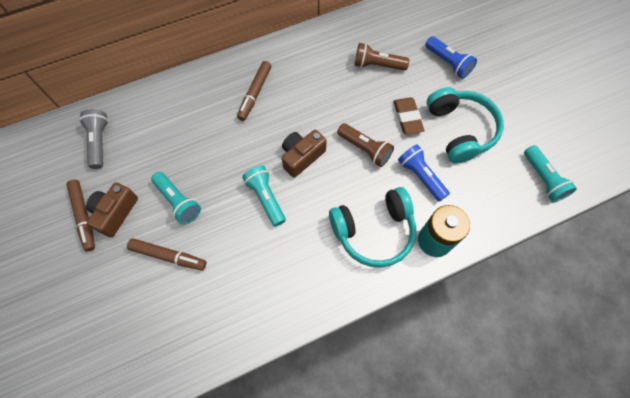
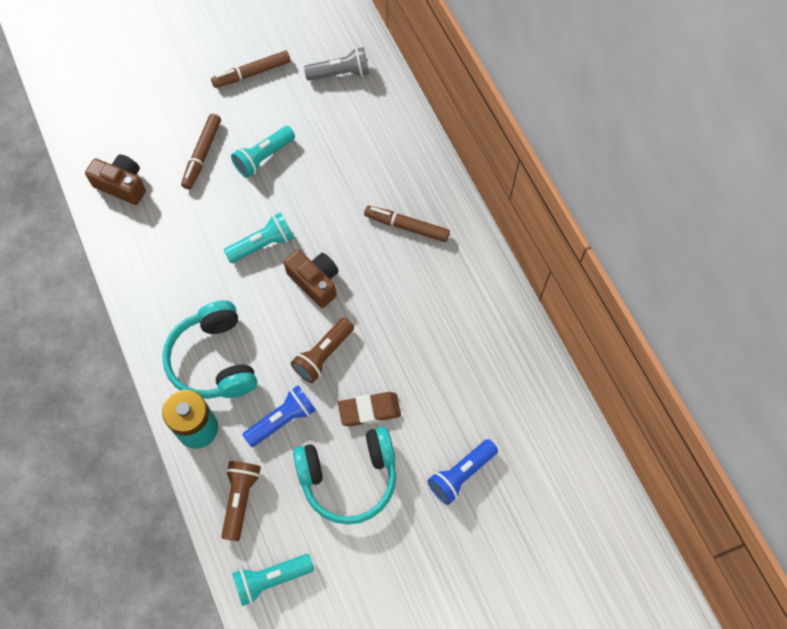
camera: 90 degrees right, 0 degrees up
(115, 212) = (254, 100): brown camera -> brown camera (122, 185)
(377, 65) = (455, 376): brown flashlight -> brown flashlight (240, 499)

